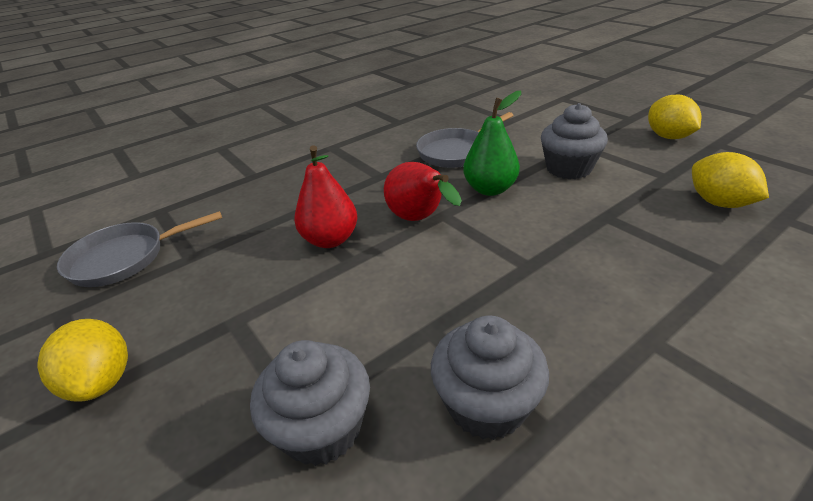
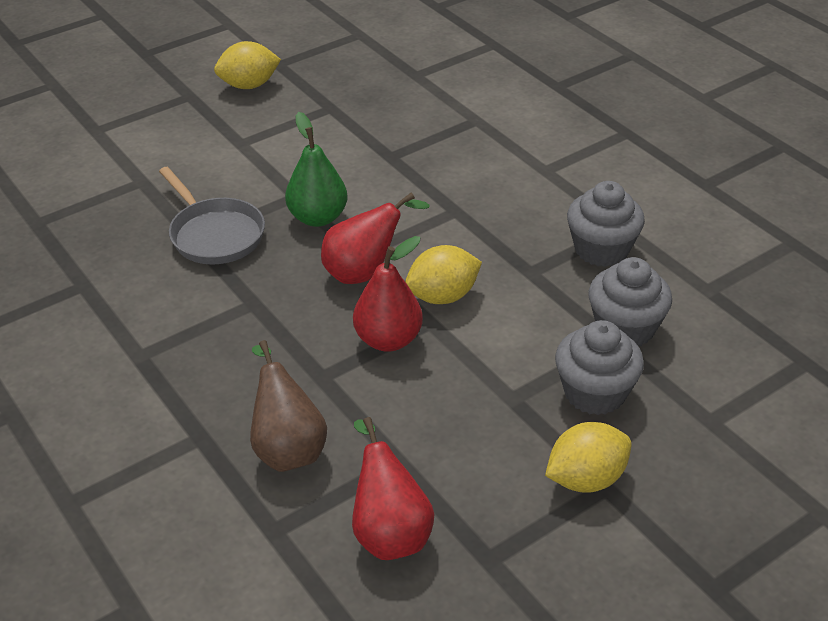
camera: 90 degrees left, 5 degrees up
(125, 258) = (389, 531): grey pan -> red pear
(228, 207) = (287, 448): none -> brown pear
(568, 168) = (293, 160): grey cupcake -> grey cupcake (594, 393)
(718, 203) = (385, 95): yellow lemon -> yellow lemon (443, 296)

